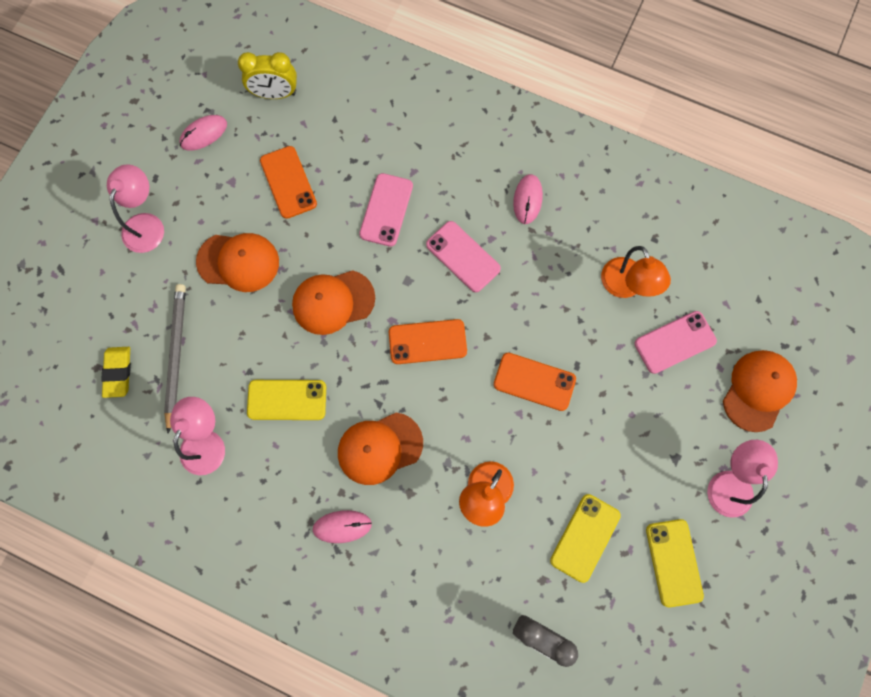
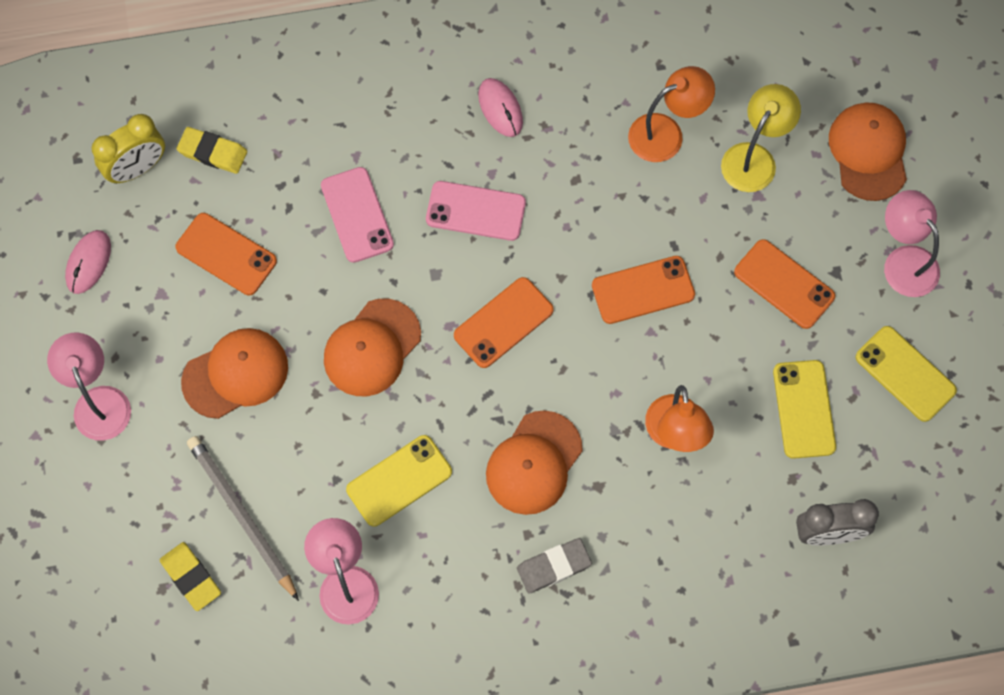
camera: 35 degrees left, 5 degrees down
(327, 113) = (213, 152): none -> yellow eraser
(342, 526) = (554, 567): pink mouse -> grey eraser
(626, 286) = (666, 133): orange lamp -> orange lamp turned 60 degrees counterclockwise
(633, 442) = (784, 284): none -> orange phone
(675, 342) = (754, 158): pink phone -> yellow lamp

